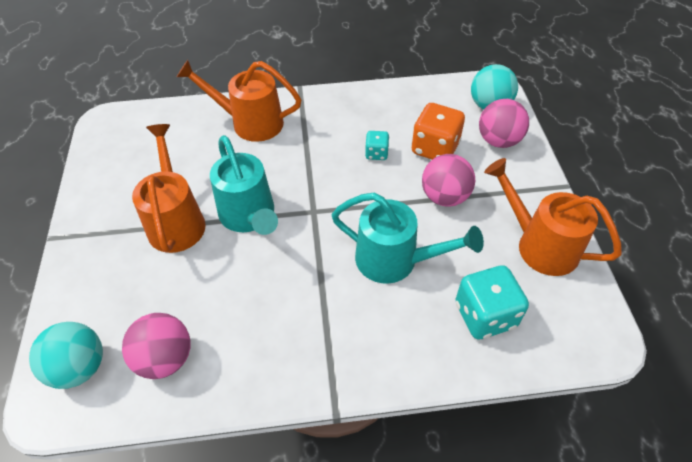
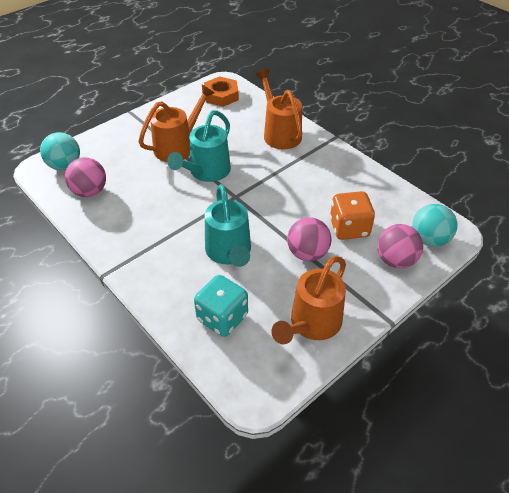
camera: 55 degrees right, 5 degrees down
(130, 135) = (221, 95): none -> orange nut
(376, 153) = (313, 201): turquoise dice -> none
(538, 244) = (311, 325): orange watering can -> orange watering can turned 150 degrees counterclockwise

